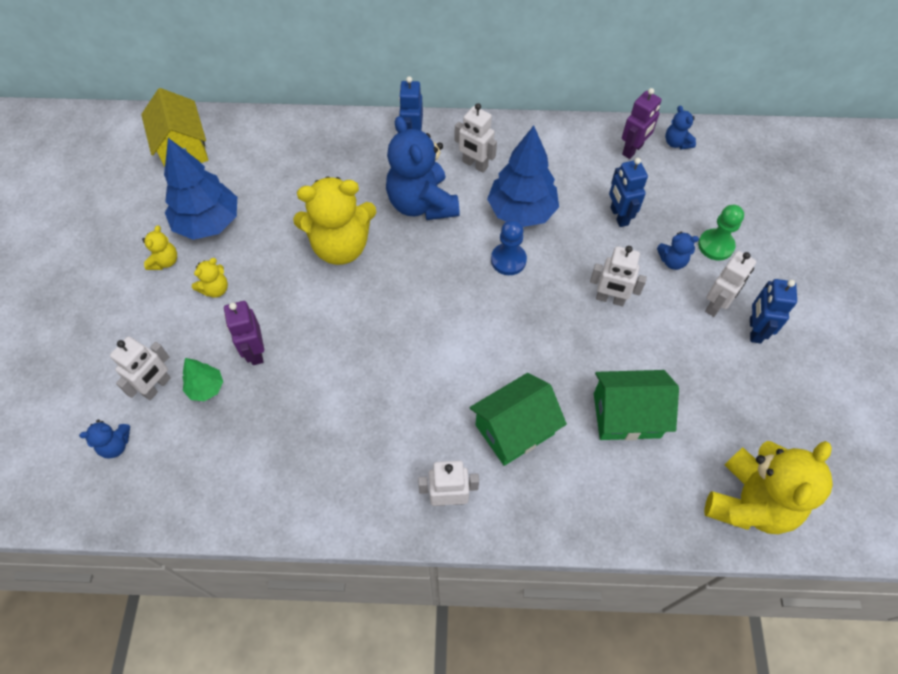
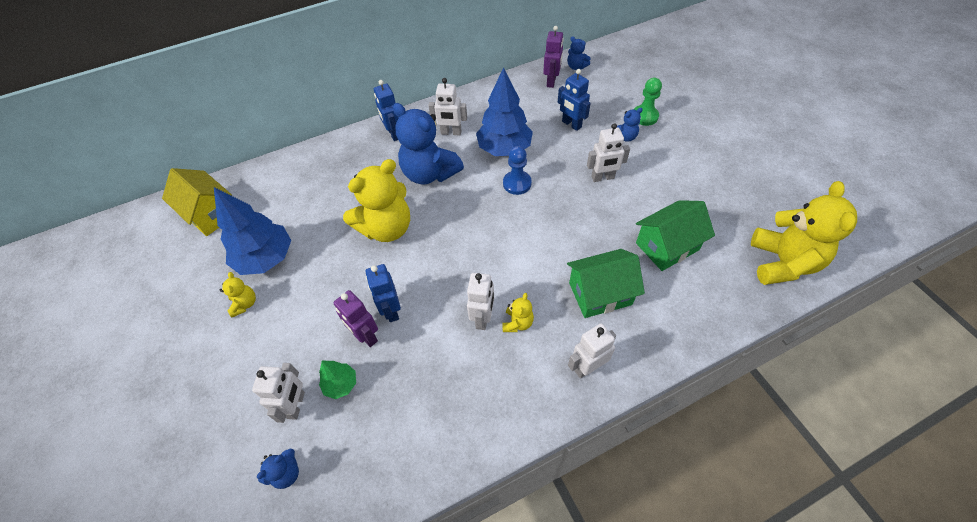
camera: 25 degrees left, 5 degrees down
(215, 289) = (302, 305): yellow teddy bear -> yellow teddy bear (517, 323)
(514, 429) = (600, 294): green house -> green house turned 45 degrees clockwise
(716, 305) = (671, 151): white robot -> white robot (483, 318)
(754, 330) = (705, 156): blue robot -> blue robot (391, 310)

